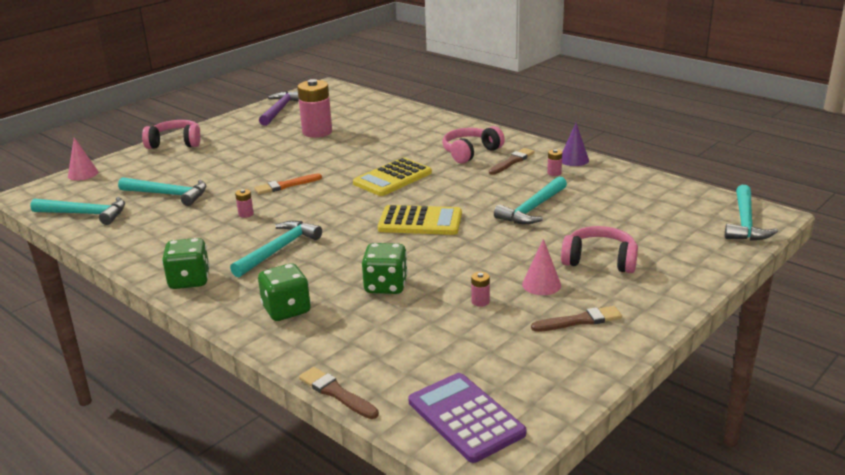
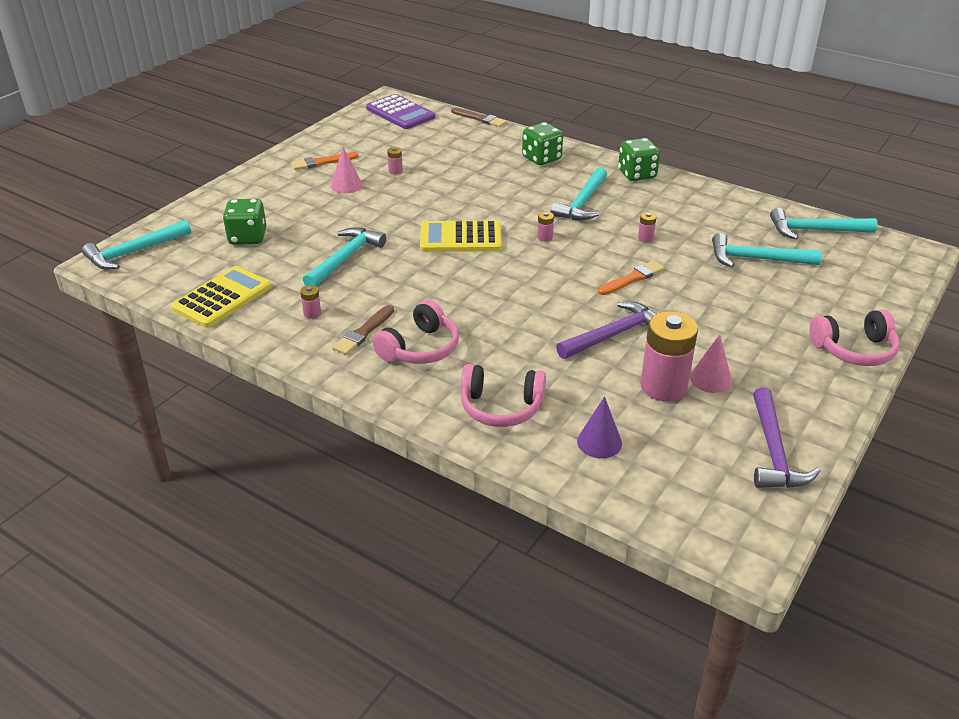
camera: 170 degrees right, 10 degrees up
(83, 174) = (901, 285): pink cone -> pink cone (710, 379)
(329, 155) = (614, 334): none -> purple hammer
(339, 218) = (544, 237): none -> pink battery
(386, 286) = (472, 178): green dice -> green dice (247, 237)
(392, 178) = (510, 296): yellow calculator -> yellow calculator (222, 298)
(574, 160) = (281, 339): purple cone -> purple cone (599, 442)
(579, 321) = (322, 162): brown brush -> orange brush
(600, 260) = (292, 207): pink headphones -> pink headphones (501, 407)
(745, 222) = (134, 252): turquoise hammer -> turquoise hammer turned 135 degrees counterclockwise

